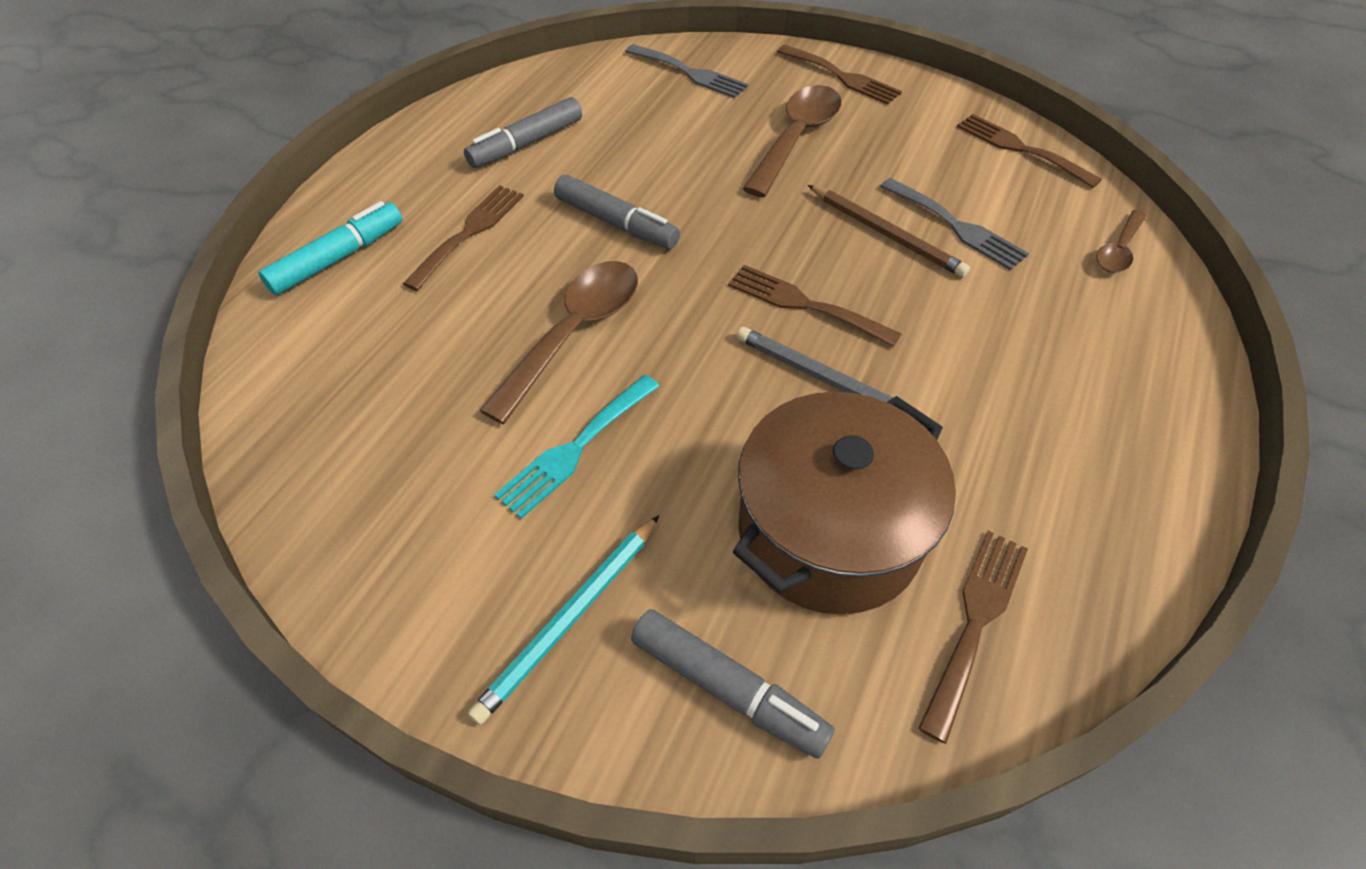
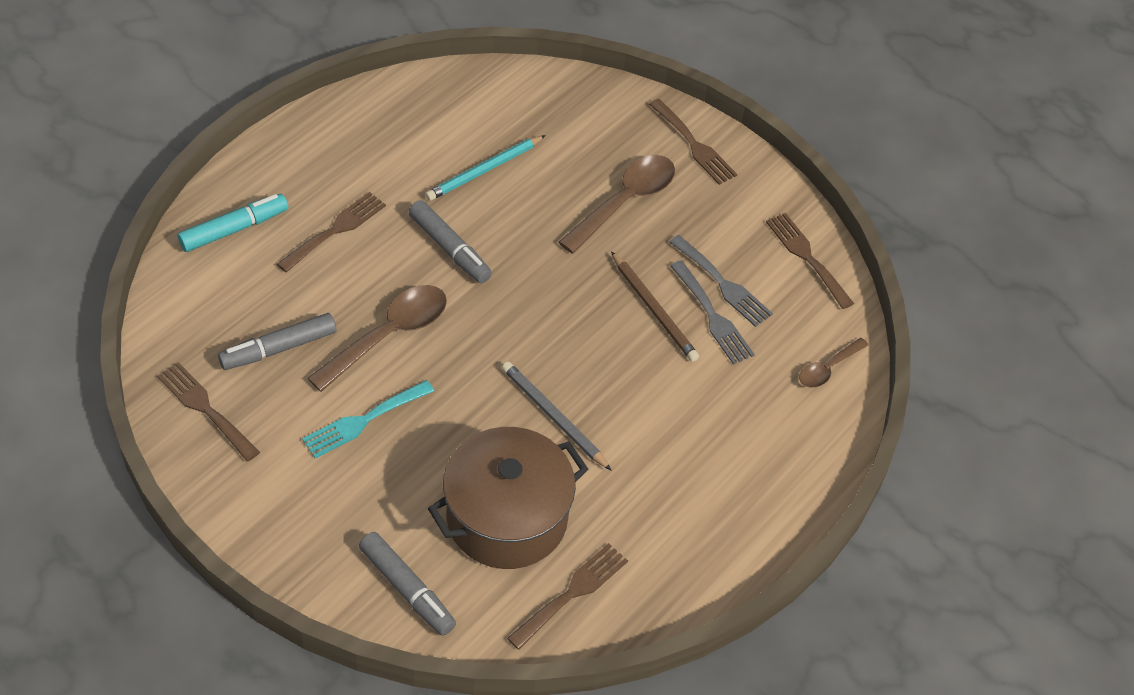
camera: 10 degrees right, 0 degrees up
(526, 144) = (402, 154): grey marker -> grey marker (278, 348)
(570, 618) = (328, 526): turquoise pencil -> turquoise pencil (484, 170)
(690, 73) = (564, 110): grey fork -> grey fork (723, 284)
(804, 304) = (563, 354): brown fork -> brown fork (205, 408)

